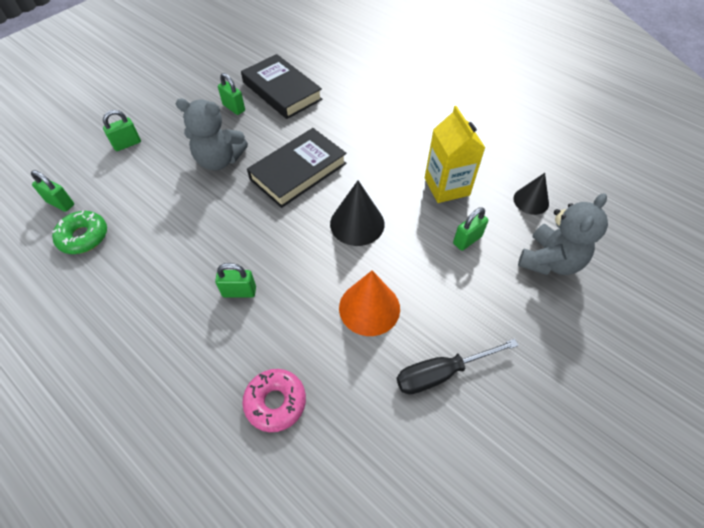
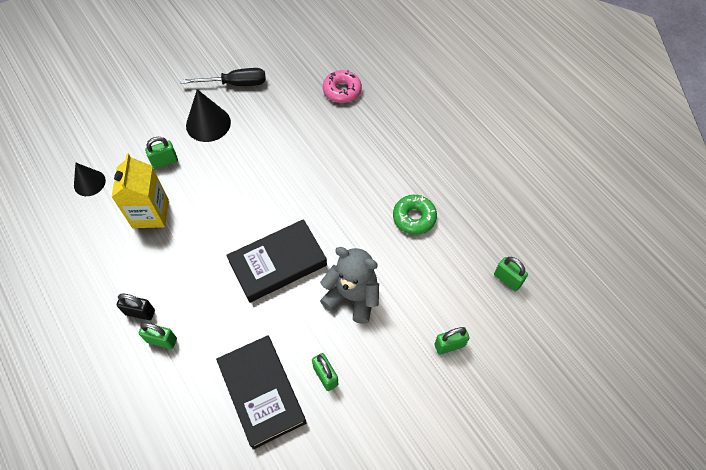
camera: 165 degrees left, 5 degrees up
(83, 237) = (479, 237): green donut -> green donut (414, 217)
(239, 292) = (353, 161): green padlock -> green padlock (162, 340)
(357, 223) = (245, 196): black cone -> black cone (208, 124)
(369, 308) = (263, 130): orange cone -> none
(404, 116) = (140, 312): none -> black padlock
(550, 261) = (115, 132): grey teddy bear -> none

